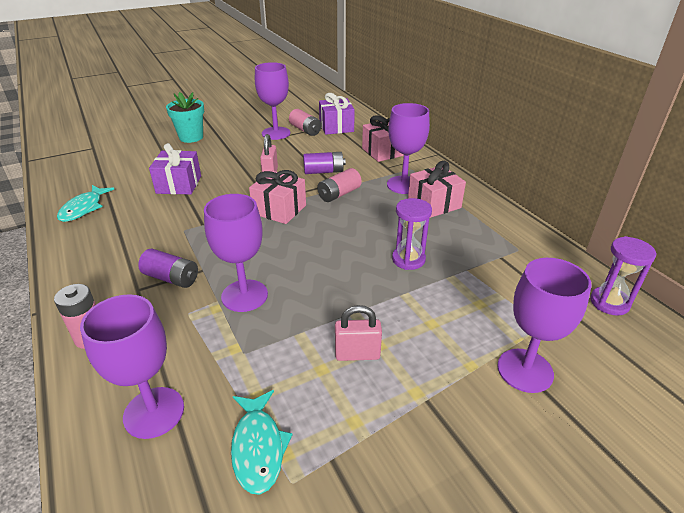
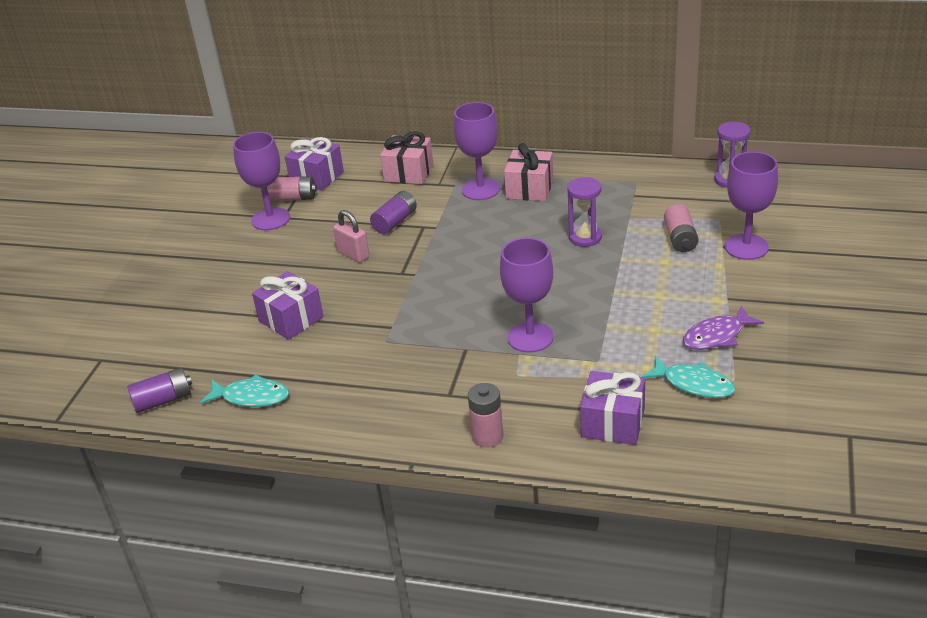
camera: 45 degrees left, 0 degrees up
(84, 208) = (251, 397): turquoise fish -> turquoise fish turned 45 degrees counterclockwise
(154, 412) = (613, 423): purple goblet -> purple gift
(171, 278) = (456, 370): purple battery -> purple battery (163, 400)
(191, 137) = (189, 279): turquoise flower pot -> none
(279, 209) = (426, 273): pink gift -> none
(339, 194) = (447, 230): pink battery -> pink battery (680, 239)
(355, 425) = (717, 336): none -> purple fish
(357, 354) = (657, 308): pink padlock -> none

